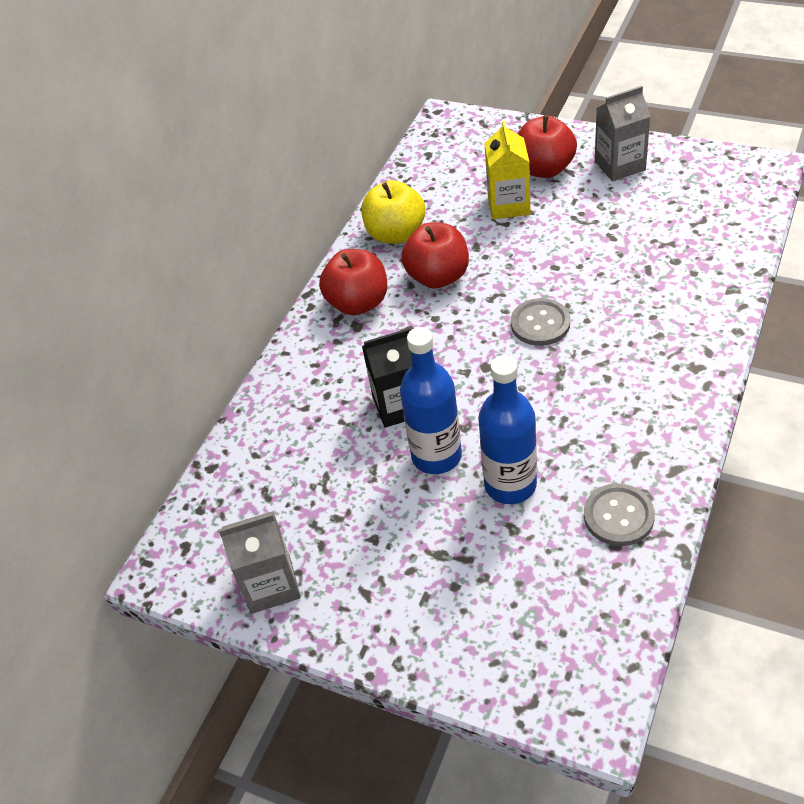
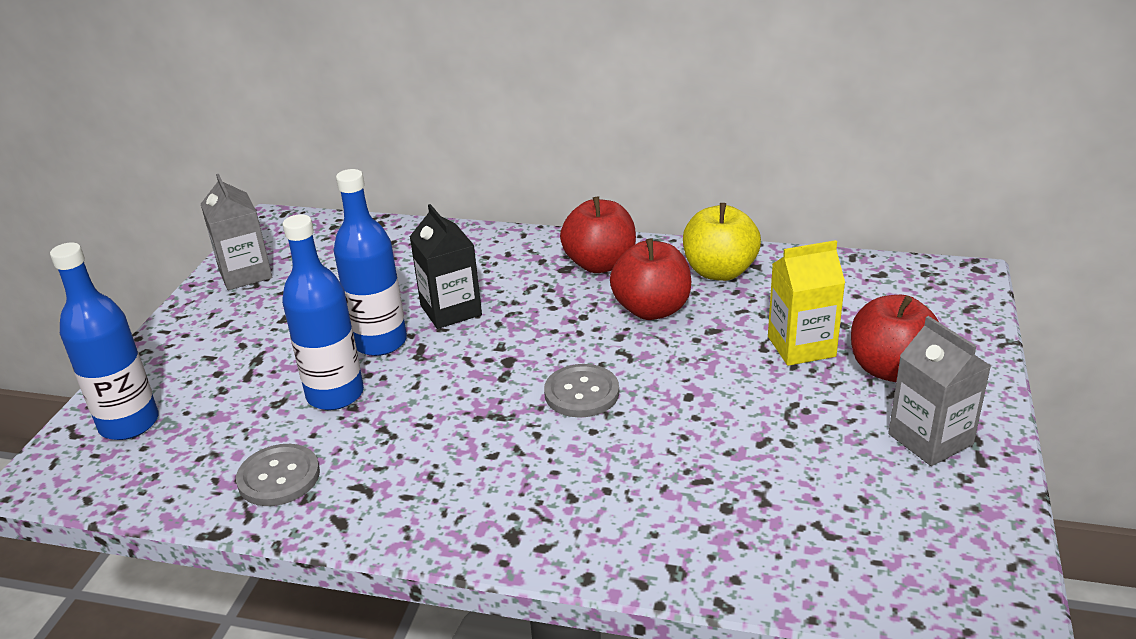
camera: 75 degrees right, 15 degrees down
(524, 652) = (129, 423): none -> blue bottle

